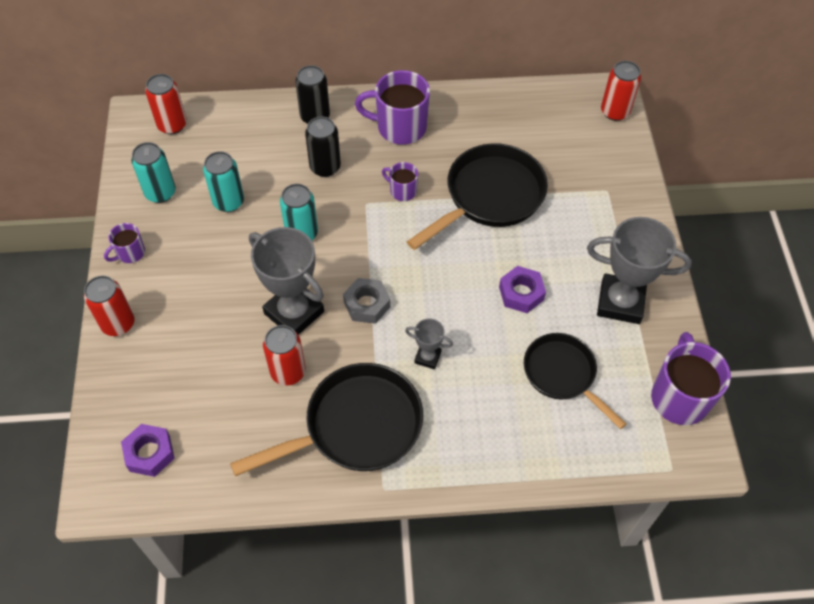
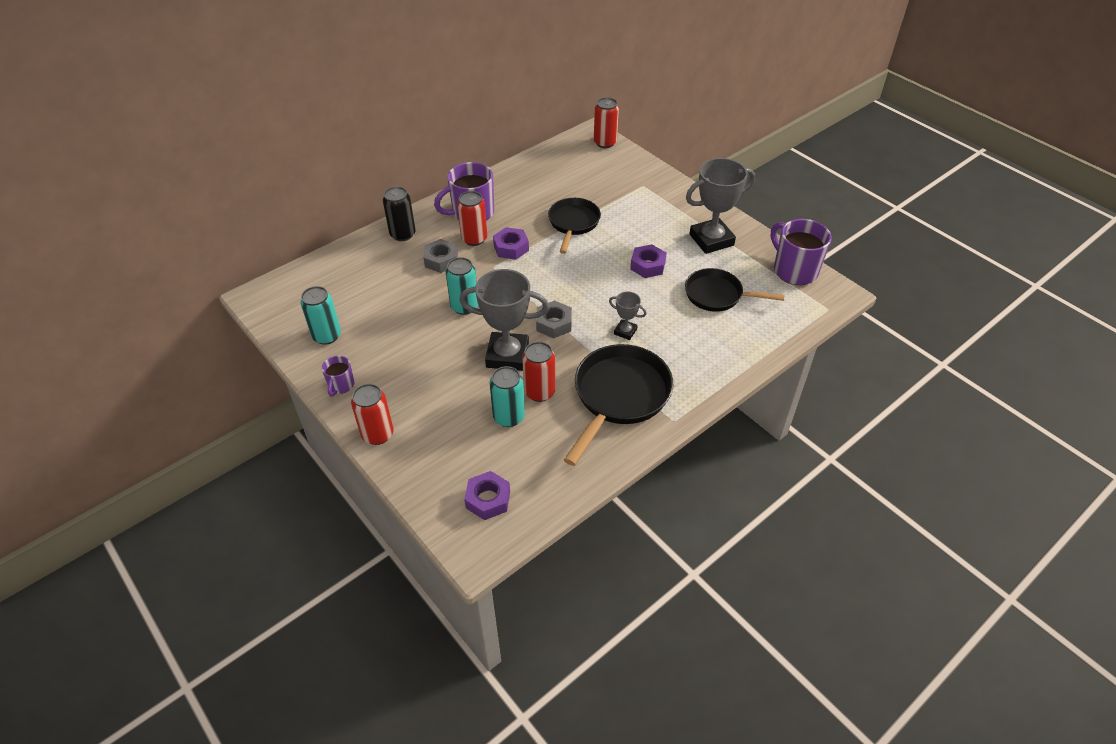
camera: 35 degrees left, 10 degrees down
(172, 125) = (292, 290): red can -> red can (474, 239)
(228, 202) = (388, 315): turquoise can -> turquoise can (509, 417)
(325, 167) = (441, 260): black can -> grey nut
(402, 191) = (511, 248): purple mug -> purple nut
(427, 357) = (625, 331): grey trophy -> grey trophy turned 45 degrees clockwise
(490, 196) = (573, 223): black pan -> black pan, size x0.65

